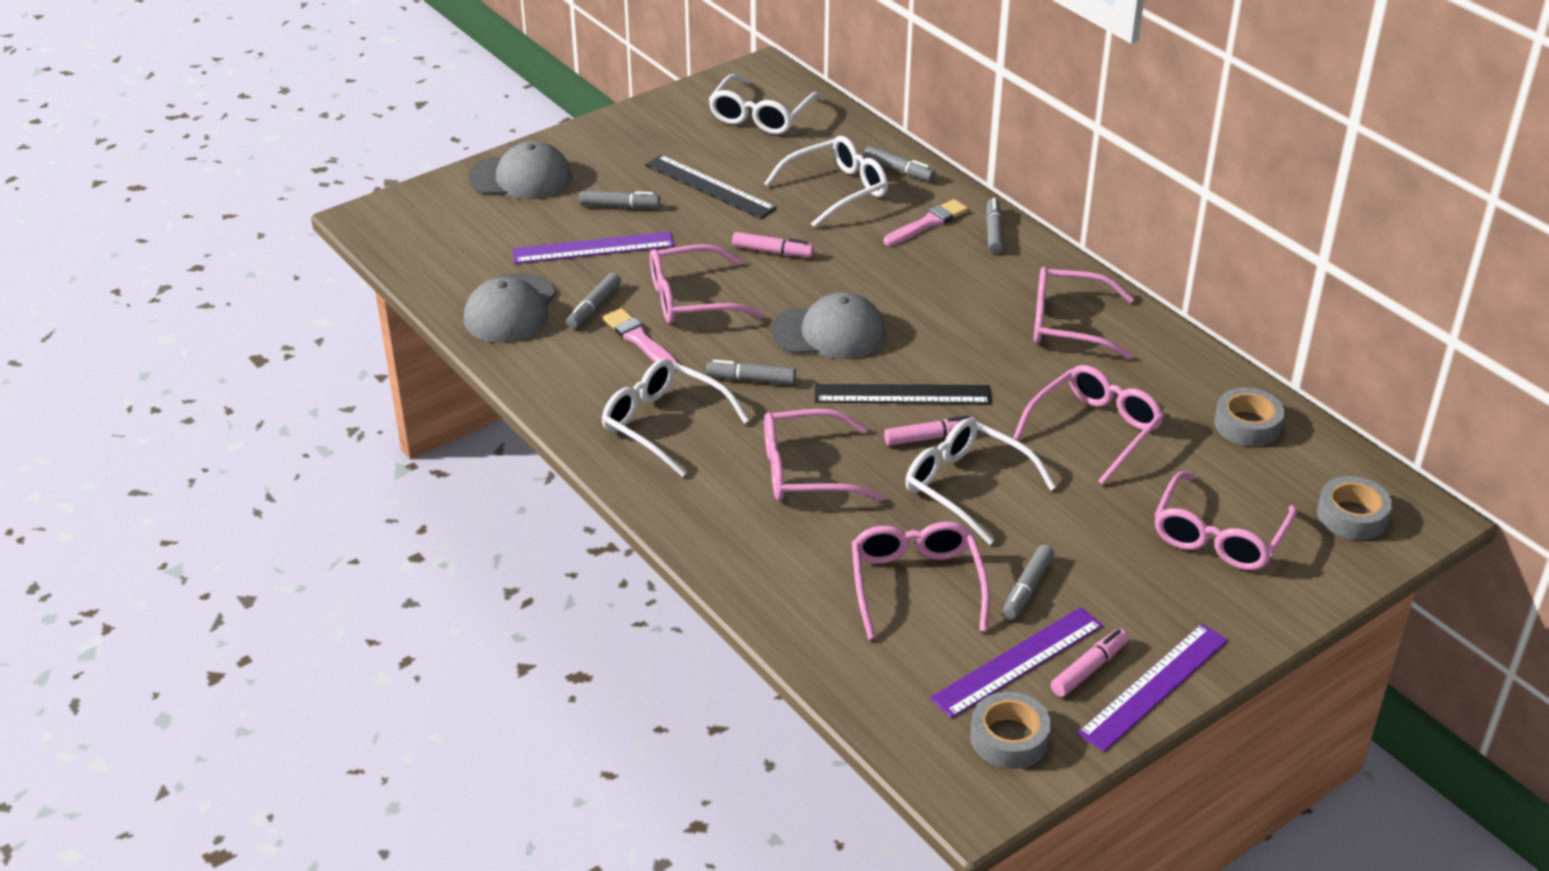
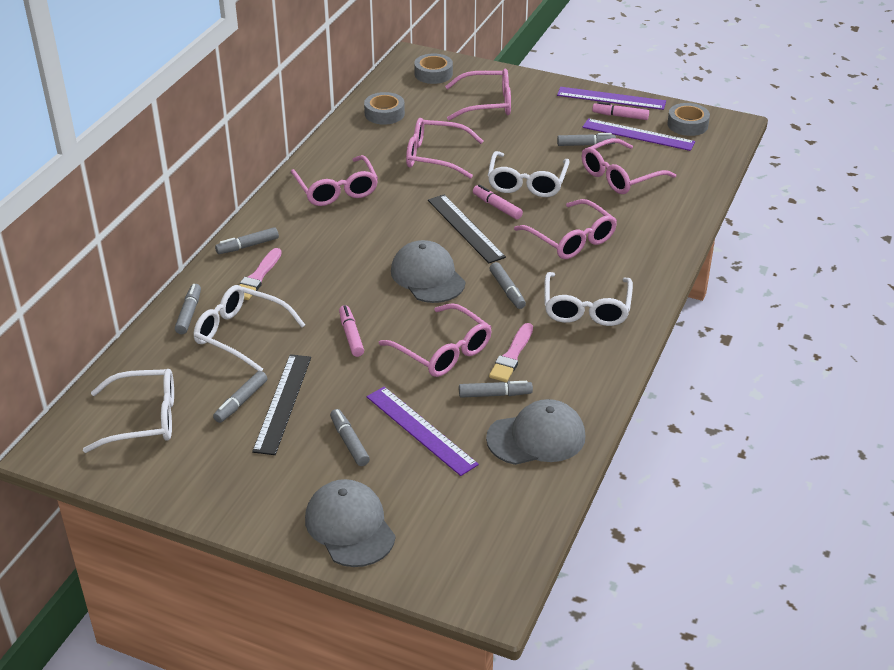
camera: 120 degrees left, 0 degrees up
(734, 166) = (241, 402): none -> grey marker
(927, 223) = (257, 277): pink brush -> pink brush turned 90 degrees counterclockwise

